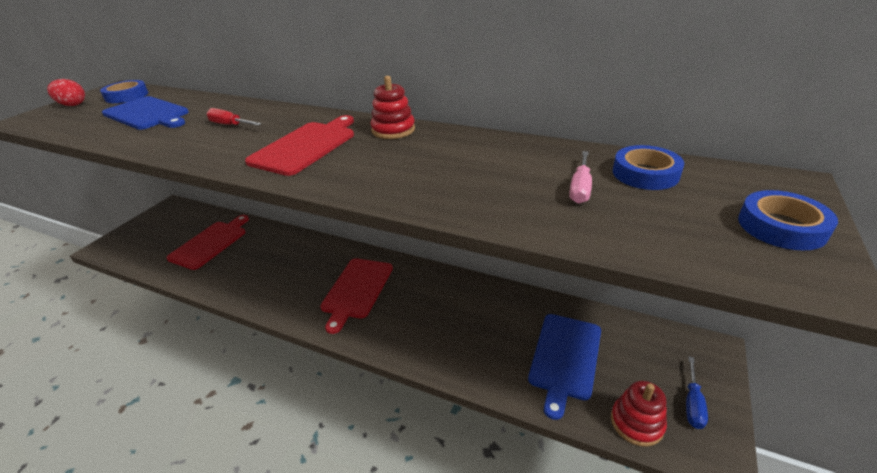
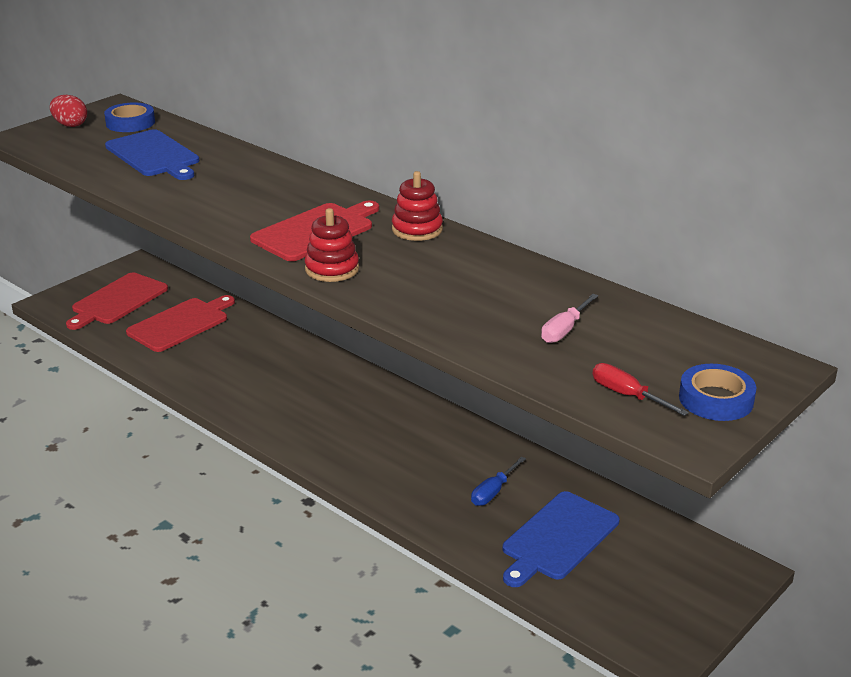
camera: 15 degrees right, 5 degrees down
(229, 125) = (242, 188): red screwdriver -> red screwdriver (626, 395)
(357, 290) = (345, 416): red cutting board -> red cutting board (117, 301)
(636, 423) = (598, 610): red stacking toy -> red stacking toy (332, 269)
(645, 173) = (643, 329): blue tape -> none
(692, 404) = (675, 610): blue screwdriver -> blue screwdriver (493, 492)

